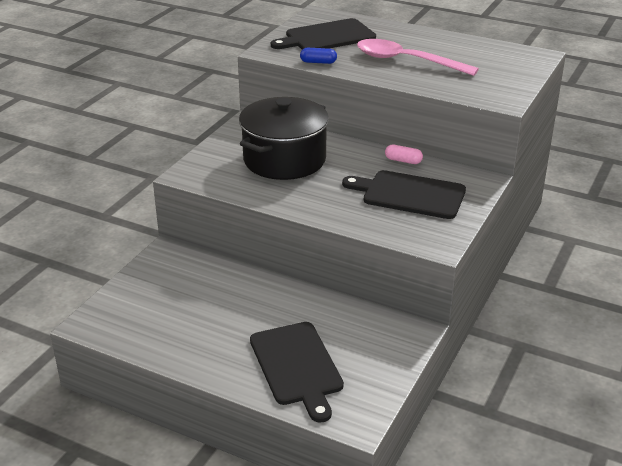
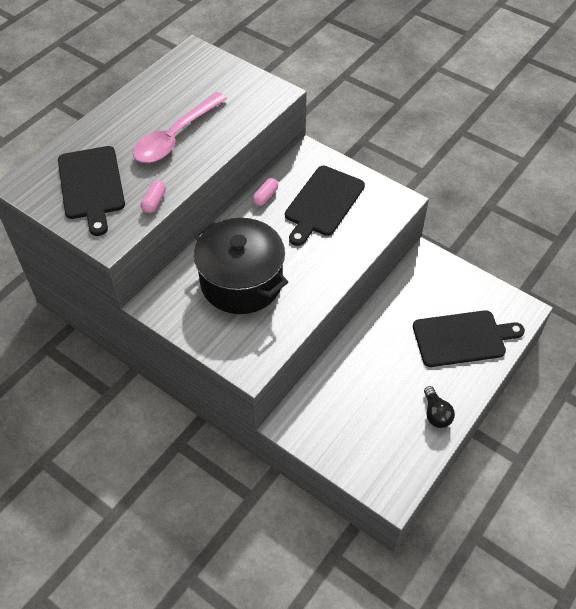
camera: 80 degrees left, 20 degrees up
(187, 349) = (436, 414): none -> black light bulb
(318, 62) = (154, 202): blue capsule -> pink capsule

